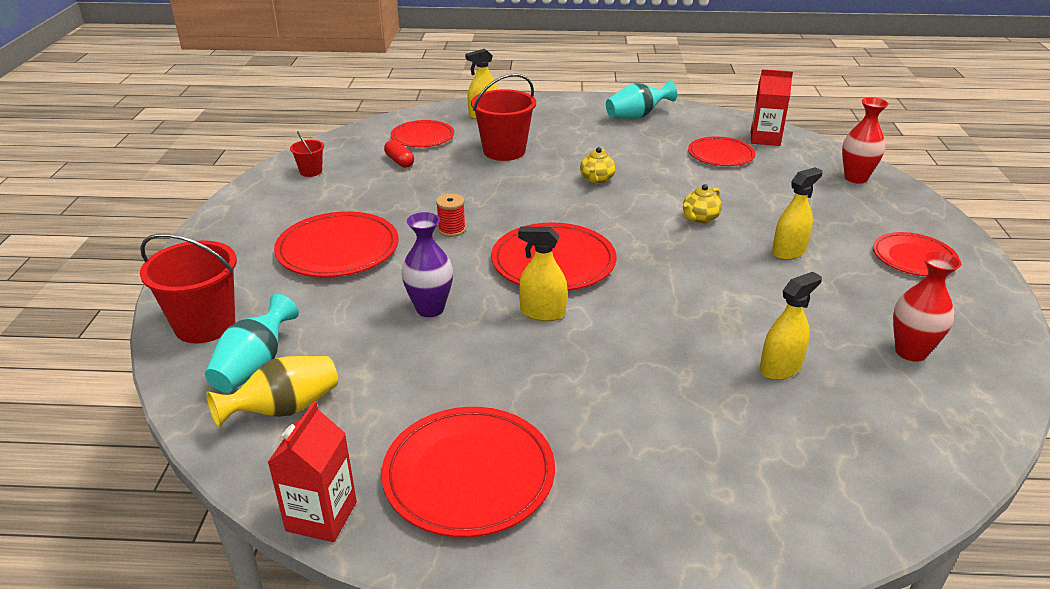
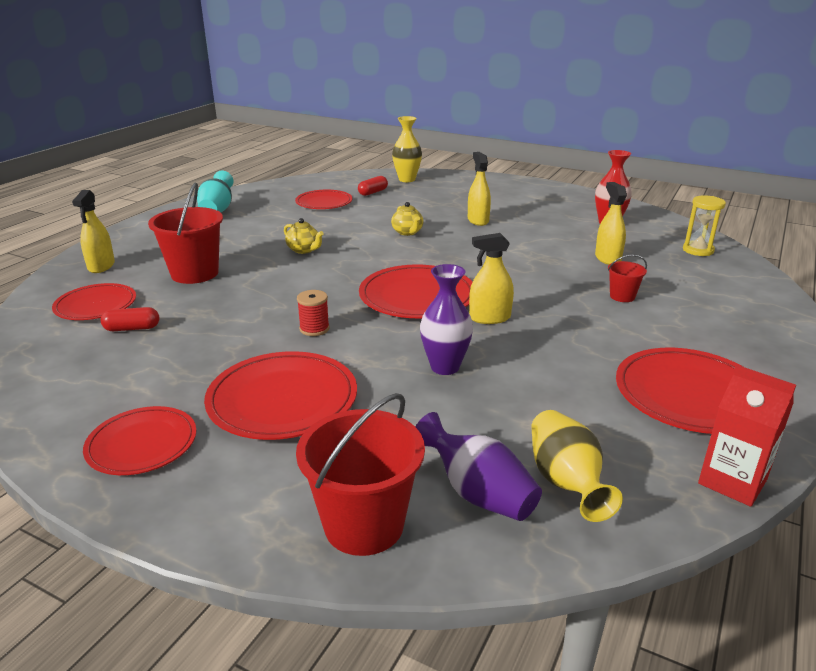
camera: 65 degrees left, 5 degrees down
(255, 366) = (478, 493): turquoise vase -> purple vase
(311, 171) = (68, 389): red bucket -> red bucket (622, 296)
(542, 313) = (489, 318): yellow spray bottle -> yellow spray bottle turned 45 degrees clockwise
(765, 139) = (320, 185): red carton -> none
(785, 170) = (373, 192): none -> red capsule
(855, 178) = (407, 179): red vase -> yellow vase
(908, 450) = (698, 250): none -> yellow hourglass
(914, 258) = (514, 194): red plate -> red plate (142, 444)

